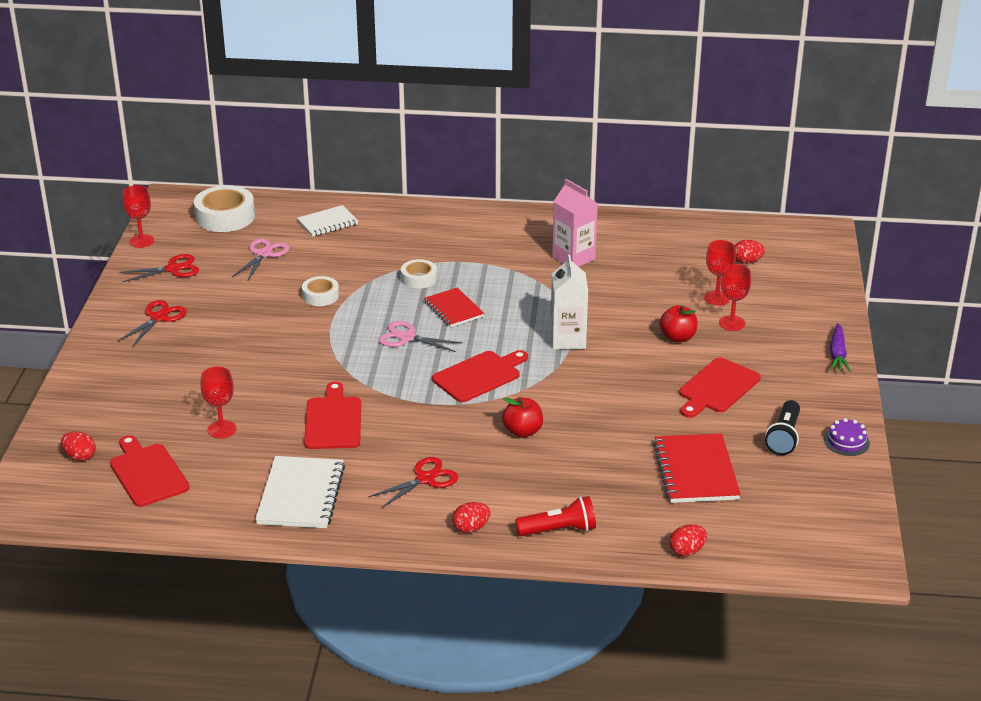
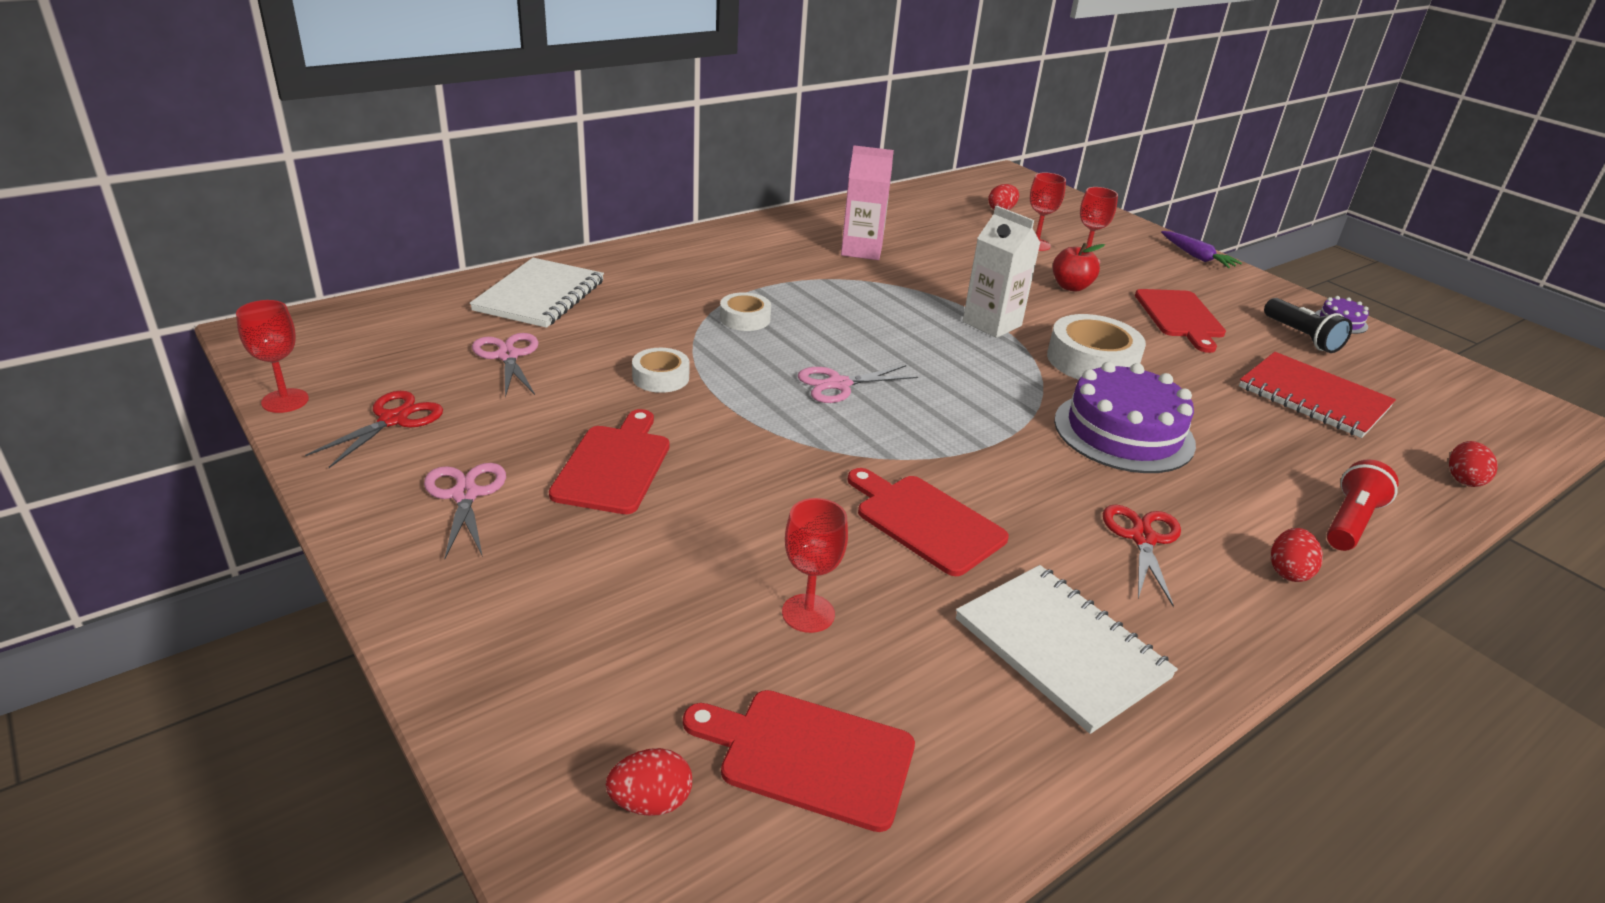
camera: 45 degrees left, 0 degrees up
(158, 318) = (465, 495): red scissors -> pink scissors
(225, 216) = (382, 330): white tape -> white tape (1092, 361)
(327, 223) = (540, 296): white notebook -> white notebook, size x1.56
(453, 309) = (835, 336): red notebook -> none
(479, 375) = (980, 393): red cutting board -> red cutting board (614, 465)
(522, 431) = (1123, 432): red apple -> purple cake

